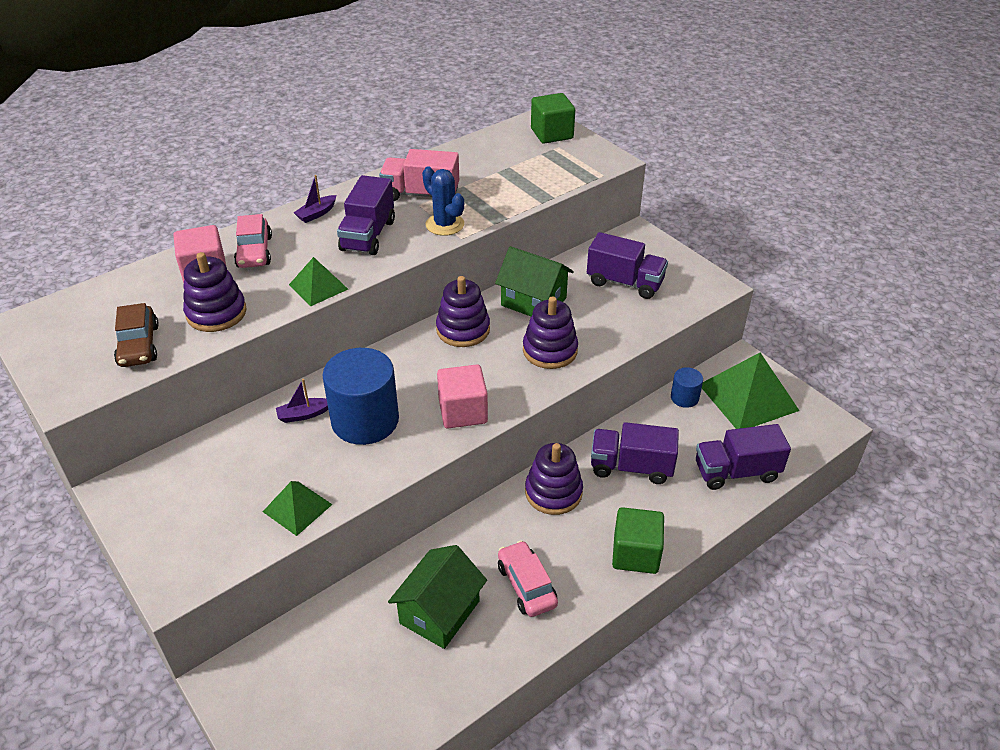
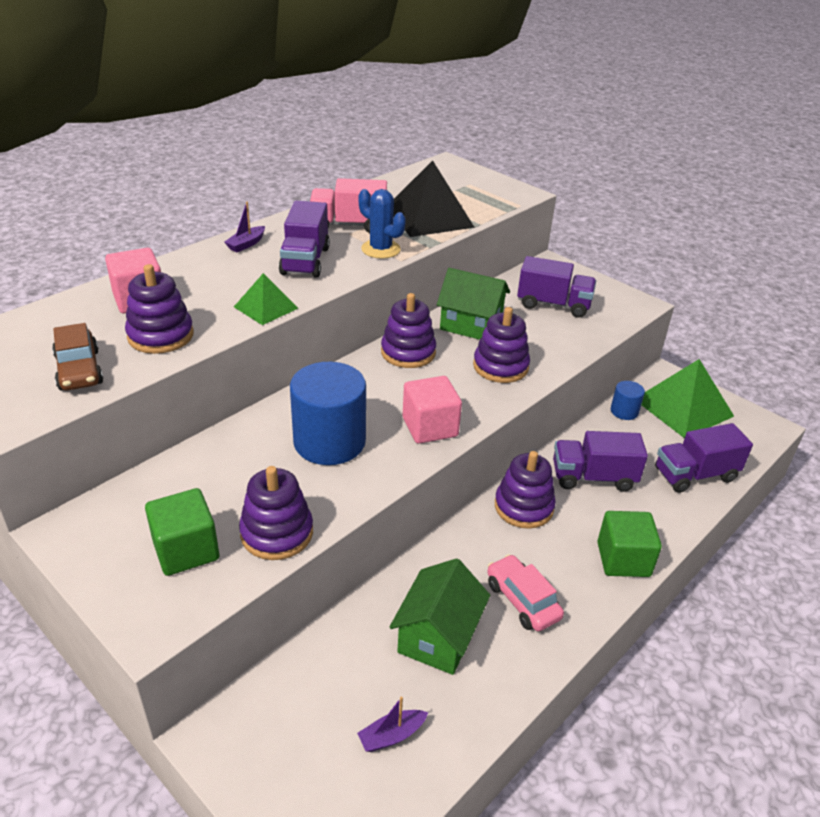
camera: 10 degrees left, 5 degrees down
(254, 252) = (189, 279): pink car -> none
(297, 508) = (277, 533): green pyramid -> purple stacking toy
(303, 414) = (261, 440): purple boat -> purple boat (391, 735)
(504, 187) = (429, 217): none -> black pyramid
(552, 134) = (460, 174): green cube -> green cube (186, 550)

